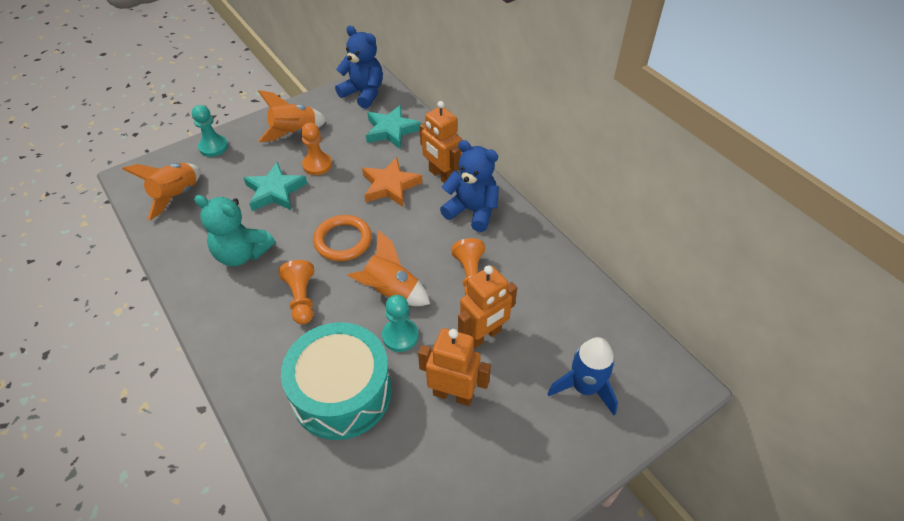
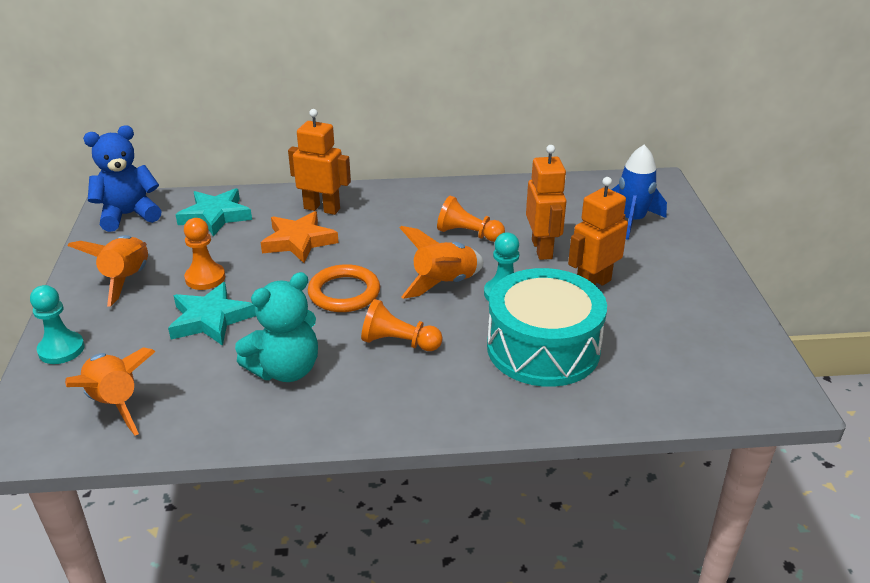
camera: 60 degrees left, 15 degrees down
(441, 176) = (322, 208): orange robot -> orange robot turned 150 degrees counterclockwise
(472, 211) = (388, 207): blue teddy bear -> none

